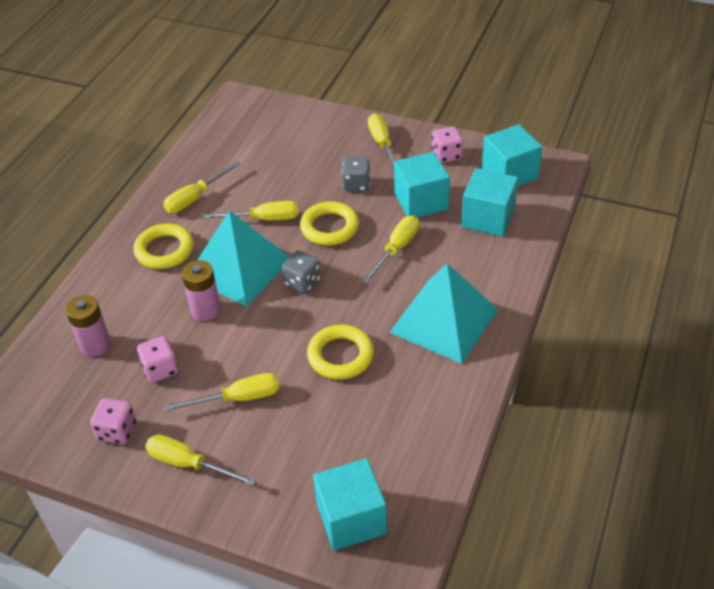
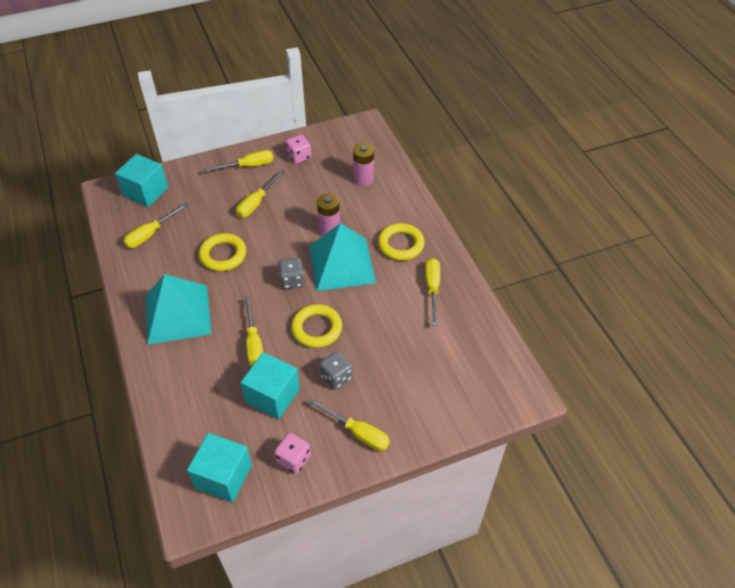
camera: 135 degrees right, 5 degrees up
(160, 369) = (314, 190): pink dice -> none
(263, 219) = (368, 305): yellow screwdriver -> yellow screwdriver (150, 234)
(487, 218) = (208, 415): turquoise cube -> none

